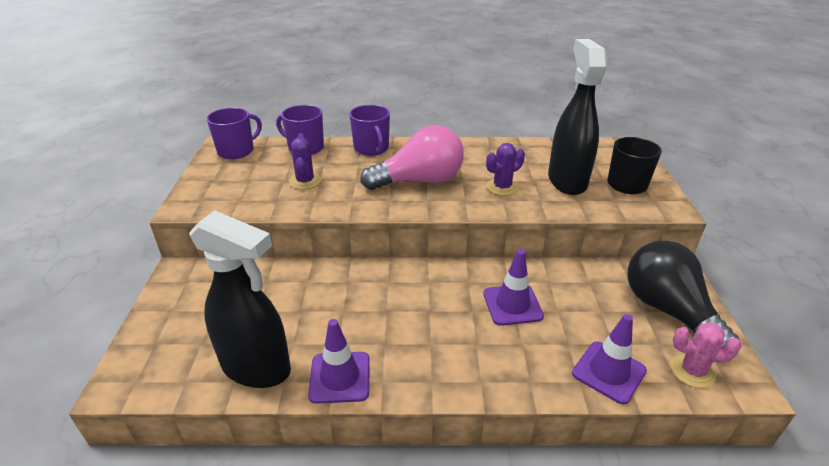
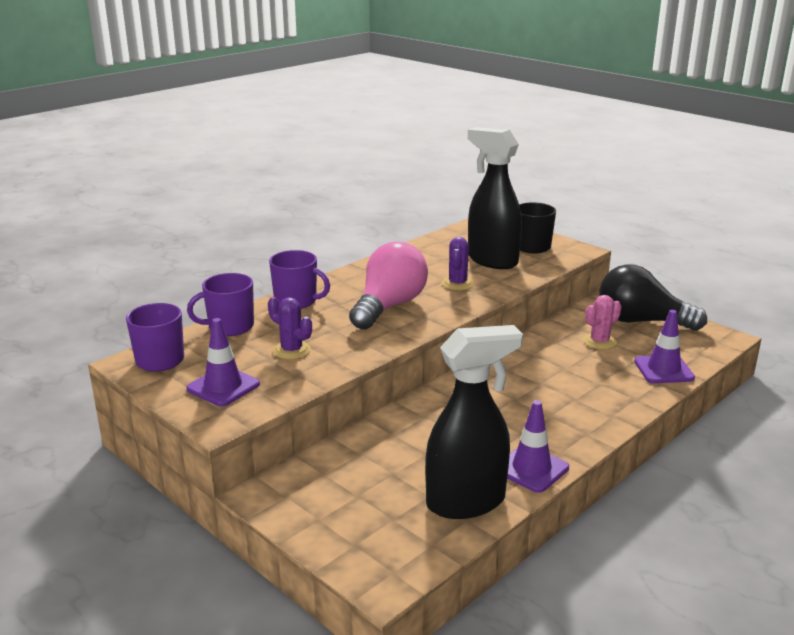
camera: 45 degrees left, 10 degrees down
(512, 305) = (558, 366): purple traffic cone -> purple traffic cone (223, 387)
(692, 371) = (697, 345): pink cactus -> pink cactus (599, 341)

